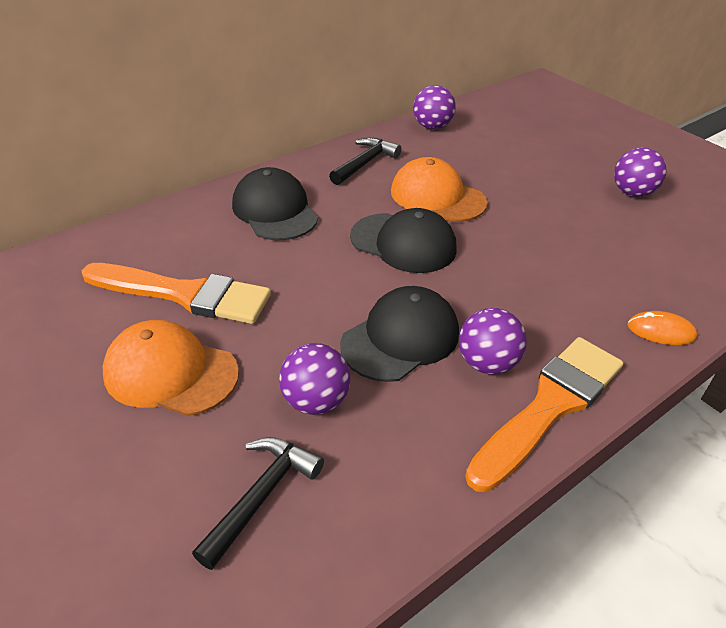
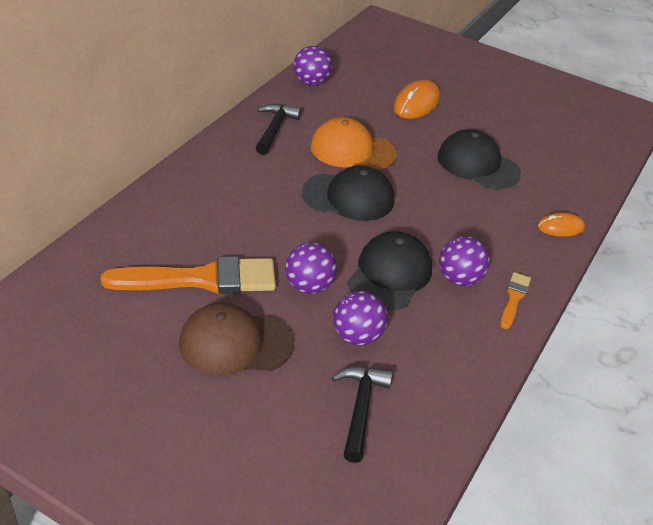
camera: 25 degrees left, 0 degrees up
(170, 372) = (235, 343): orange cap -> brown cap
(275, 210) = (226, 189): black cap -> black cap (478, 164)
(540, 163) = (416, 103): none -> orange mouse
(549, 406) = (514, 298): orange brush -> orange brush, size x0.47
(632, 193) = (496, 118): purple ball -> purple ball (309, 286)

